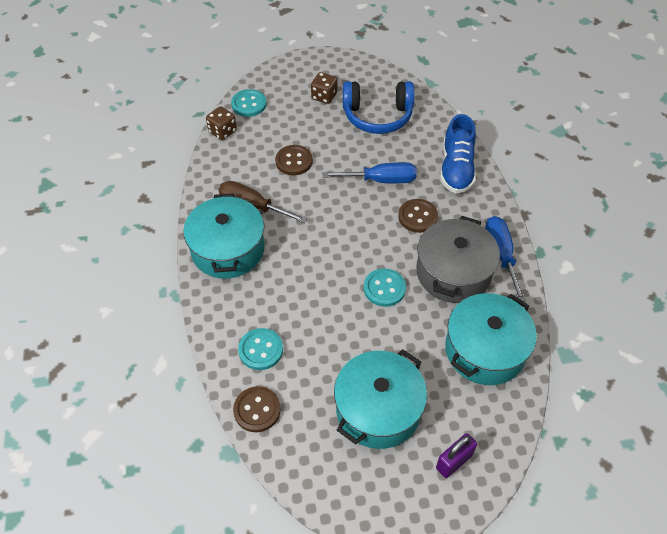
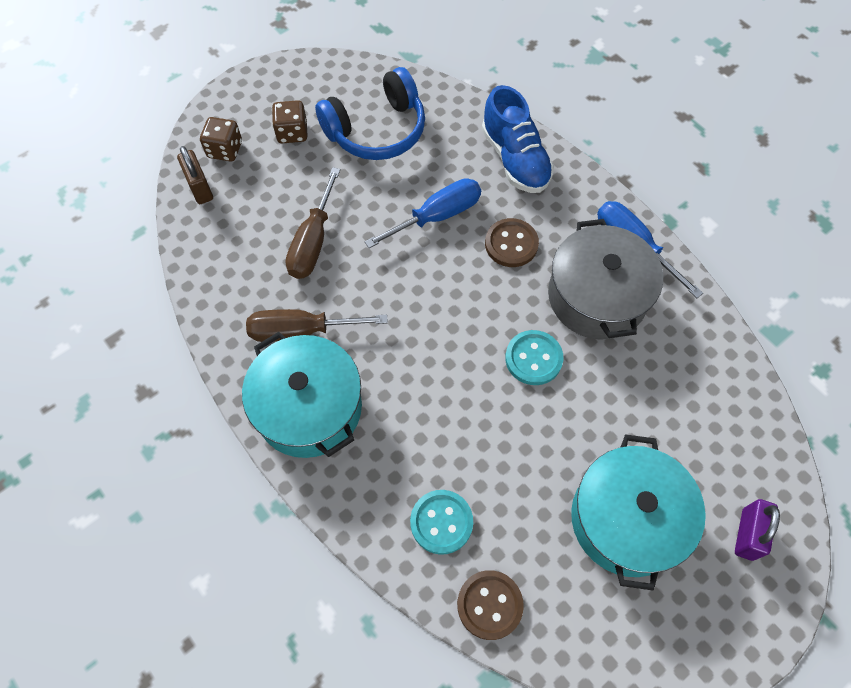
camera: 30 degrees left, 10 degrees up
(222, 131) = (190, 243): brown dice -> brown dice (225, 150)
(249, 104) = (200, 188): turquoise button -> brown padlock
(294, 161) = (313, 242): brown button -> brown screwdriver
(485, 350) = (692, 376): turquoise pot -> none

